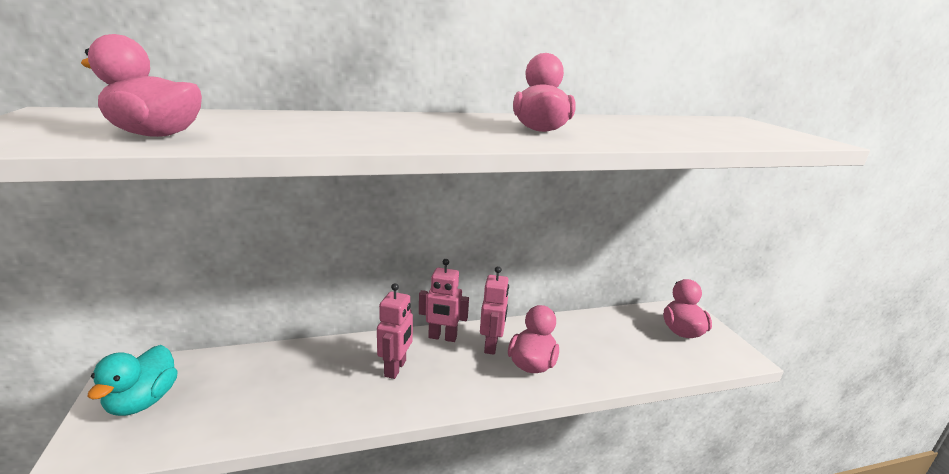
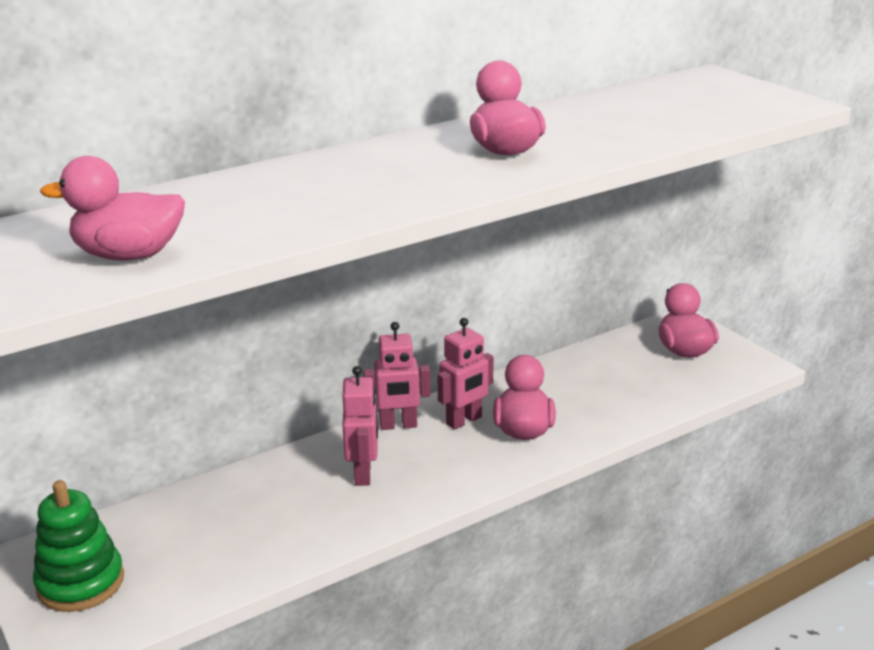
camera: 15 degrees left, 5 degrees up
(143, 401) = (80, 582): turquoise duck -> green stacking toy
(491, 346) = (464, 421): pink robot -> pink robot turned 60 degrees clockwise

